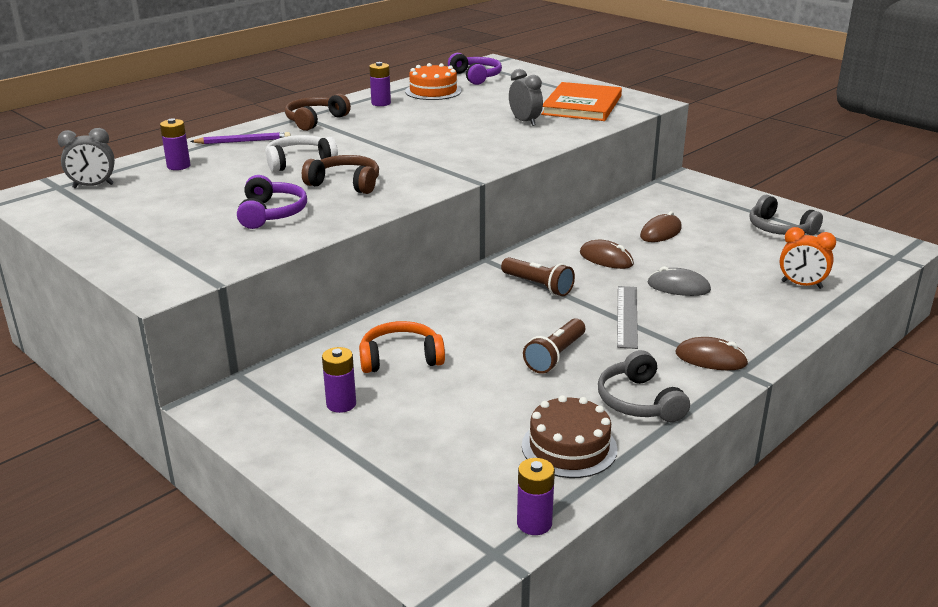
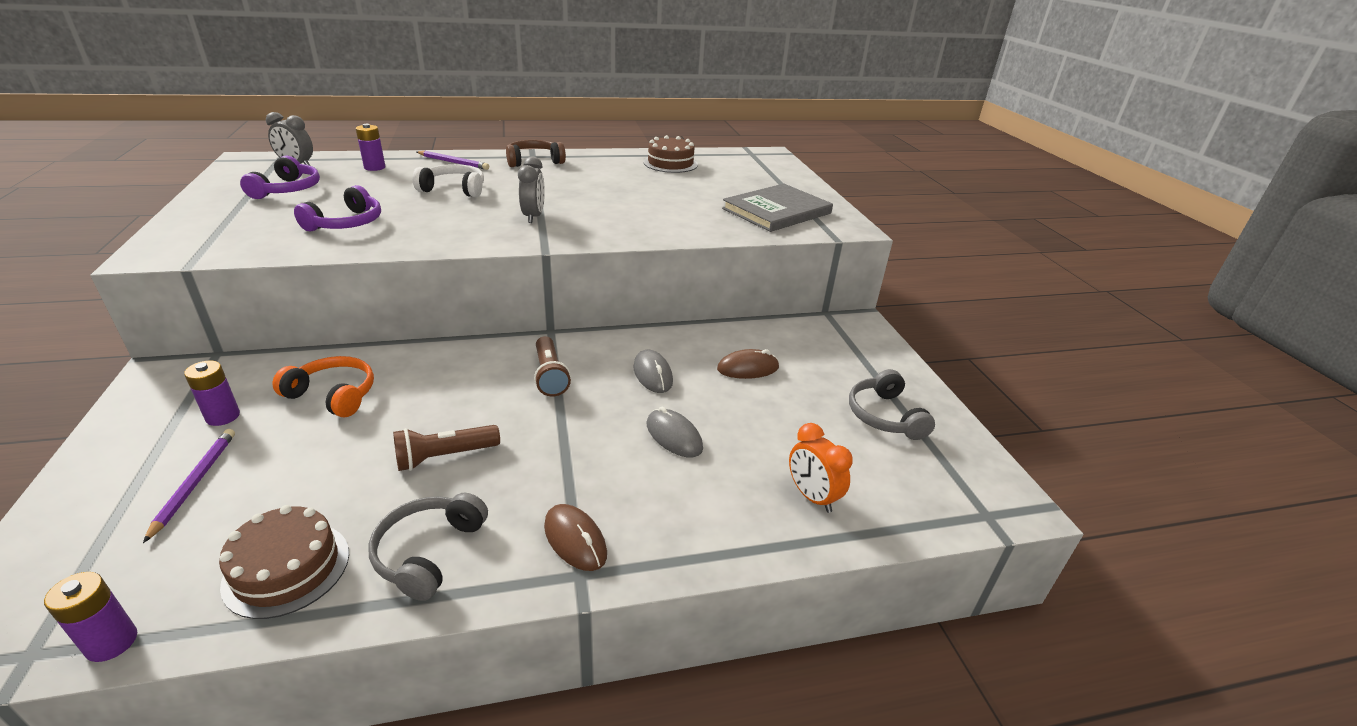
camera: 30 degrees right, 5 degrees up
(345, 183) = (446, 217): brown headphones -> none
(381, 103) = (610, 162): purple battery -> none
(410, 442) = (195, 483): none -> purple pencil
(433, 91) = (670, 163): orange cake -> brown cake
(476, 77) = (729, 161): purple headphones -> purple headphones (287, 189)
(525, 122) = (695, 210): grey clock -> grey clock (533, 217)
(582, 105) = (776, 211): orange book -> grey book
(606, 259) = (652, 374): brown mouse -> grey mouse
(627, 316) = (575, 445): grey ruler -> none

